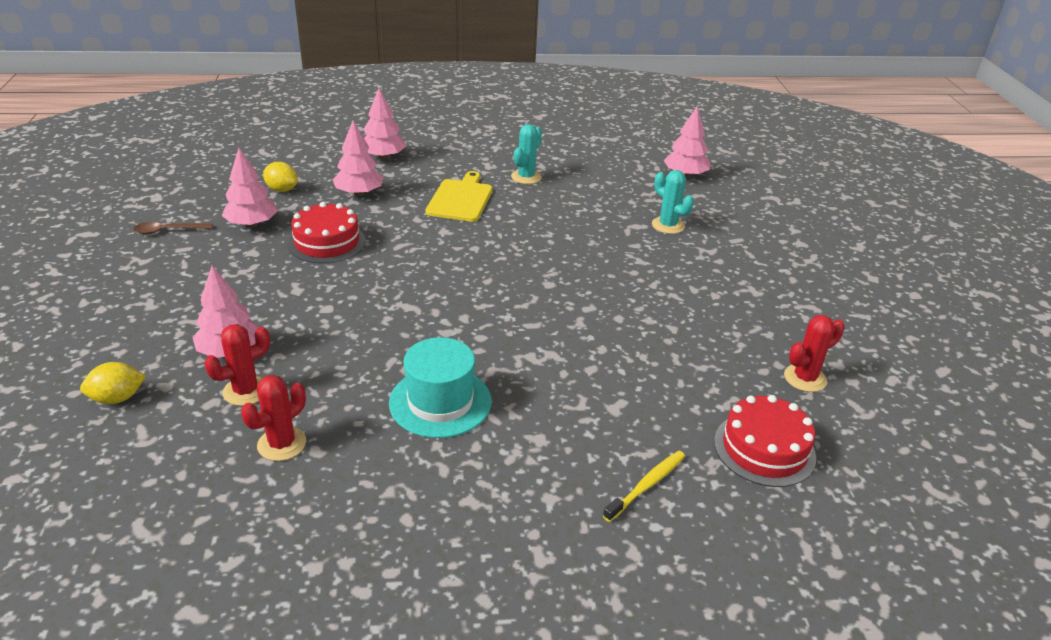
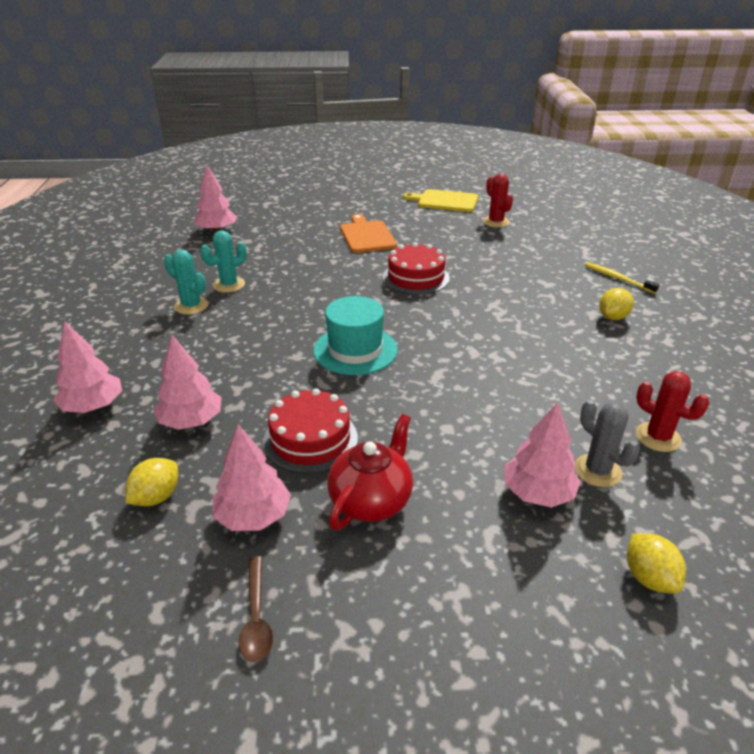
camera: 85 degrees left, 0 degrees up
(246, 391) = (597, 471): red cactus -> grey cactus
(251, 269) = (371, 500): none -> red teapot
(440, 402) = (569, 355): turquoise hat -> turquoise hat (355, 350)
(460, 199) = (228, 346): yellow cutting board -> yellow cutting board (445, 201)
(529, 457) = (612, 317): none -> yellow lemon
(668, 225) = (303, 245): turquoise cactus -> turquoise cactus (229, 285)
(710, 266) = (367, 235): none -> orange cutting board
(764, 449) = (567, 241): red cake -> red cake (416, 277)

